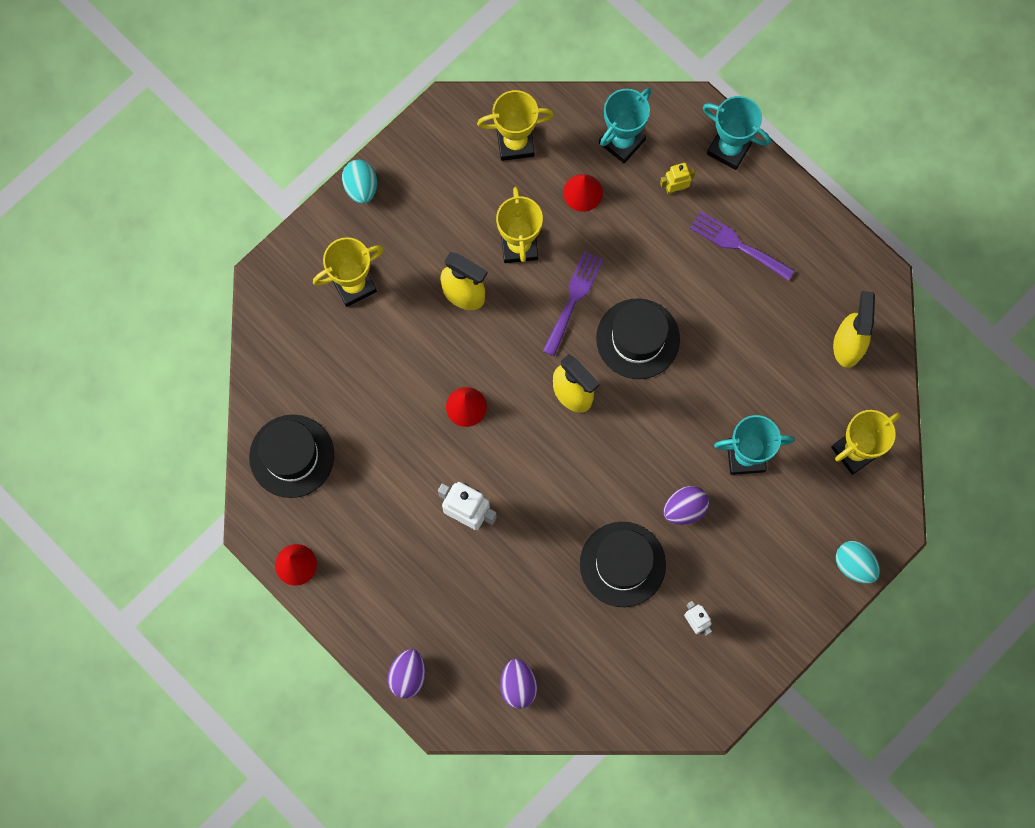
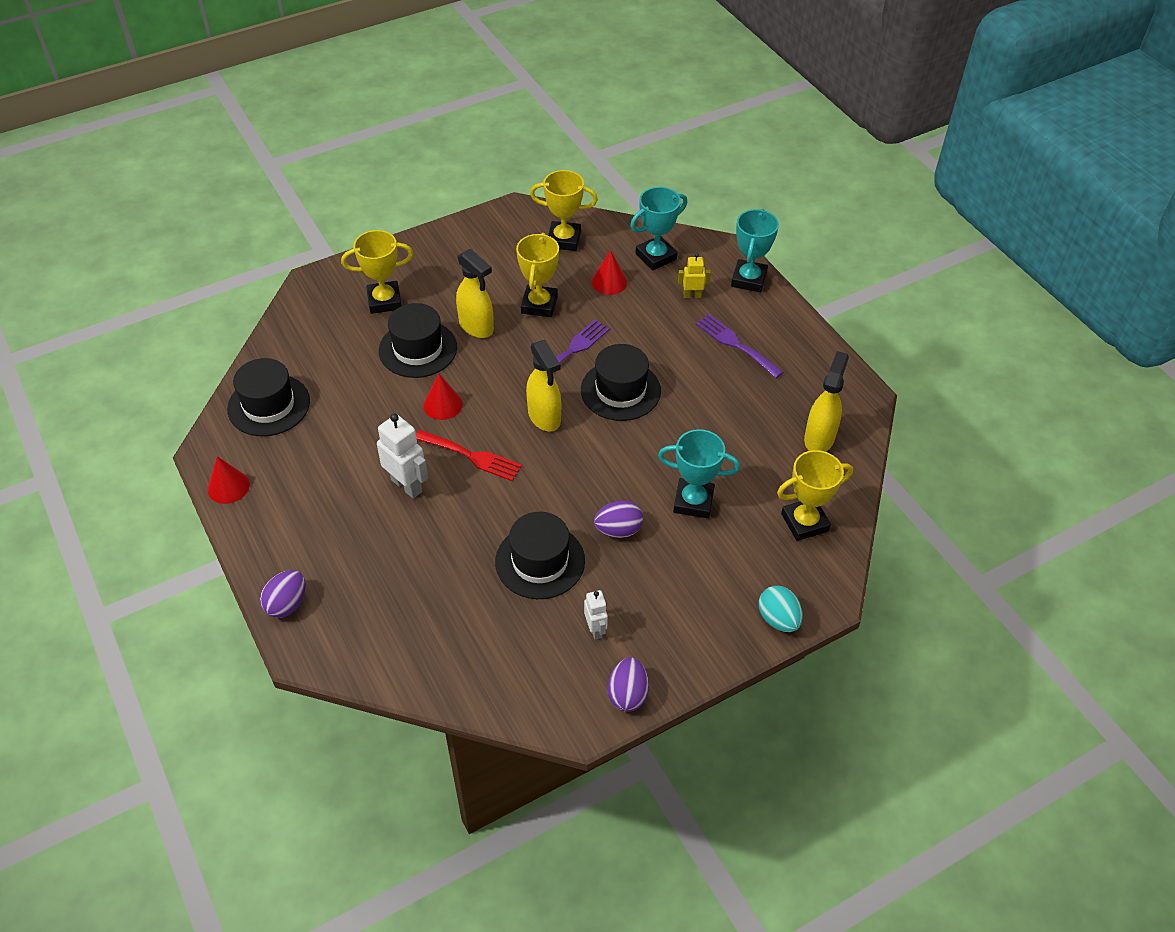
camera: 15 degrees right, 25 degrees down
(361, 187) = (422, 241): turquoise egg -> none
(414, 341) = (418, 349): none -> black hat
(518, 462) = (472, 456): none -> red fork
(518, 685) = (392, 641): purple egg -> purple egg (627, 694)
(729, 148) = (749, 279): turquoise trophy -> turquoise trophy turned 60 degrees clockwise

